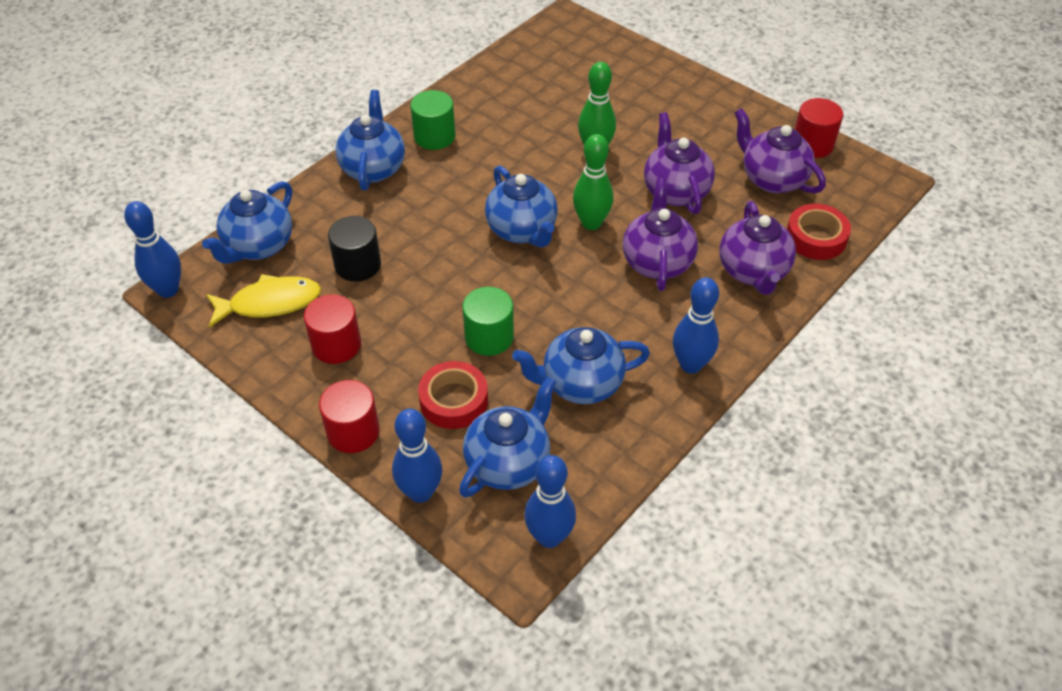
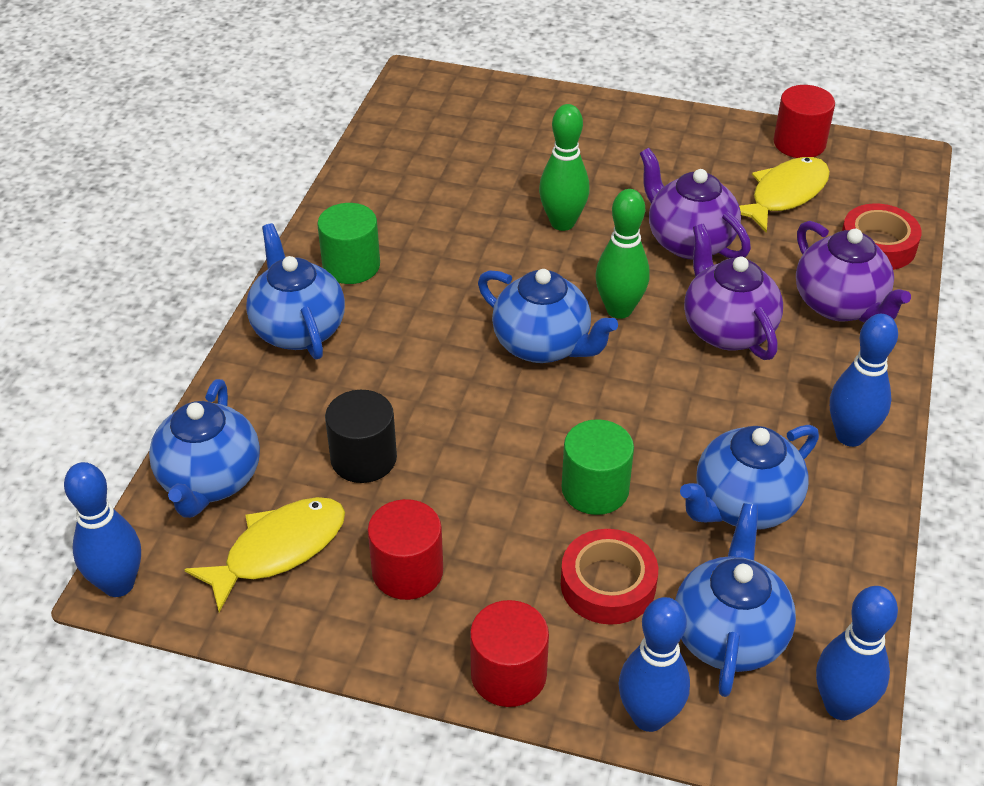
camera: 25 degrees left, 5 degrees down
(772, 179) = (784, 195): purple teapot -> yellow fish

